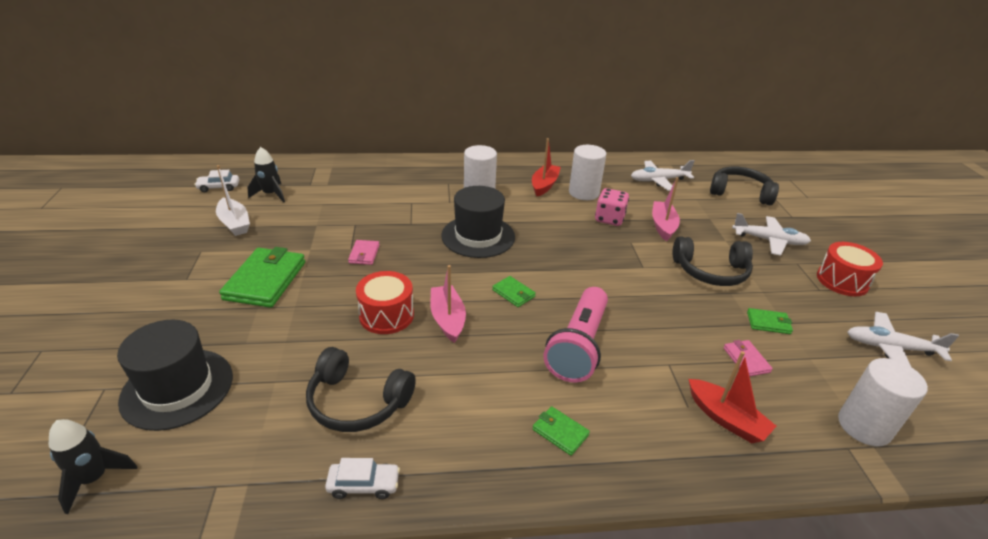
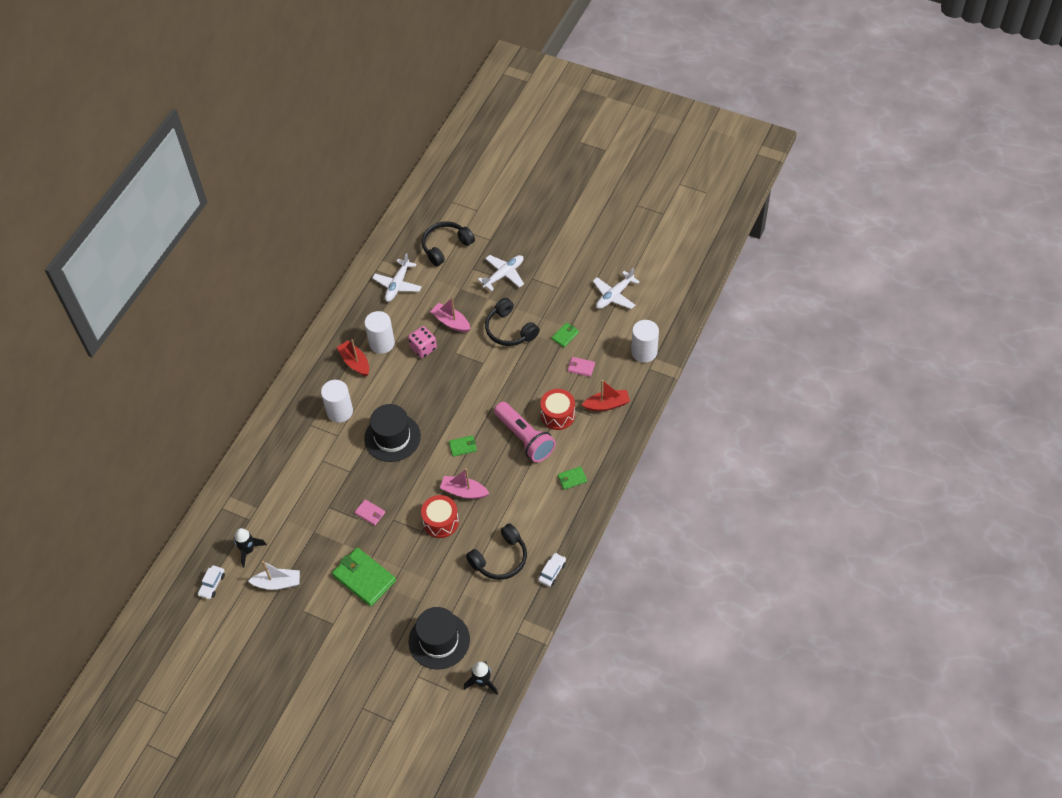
camera: 55 degrees left, 20 degrees up
(711, 271) = (509, 330): black headphones -> black headphones turned 105 degrees clockwise
(842, 281) = (559, 270): red drum -> red drum (558, 415)

